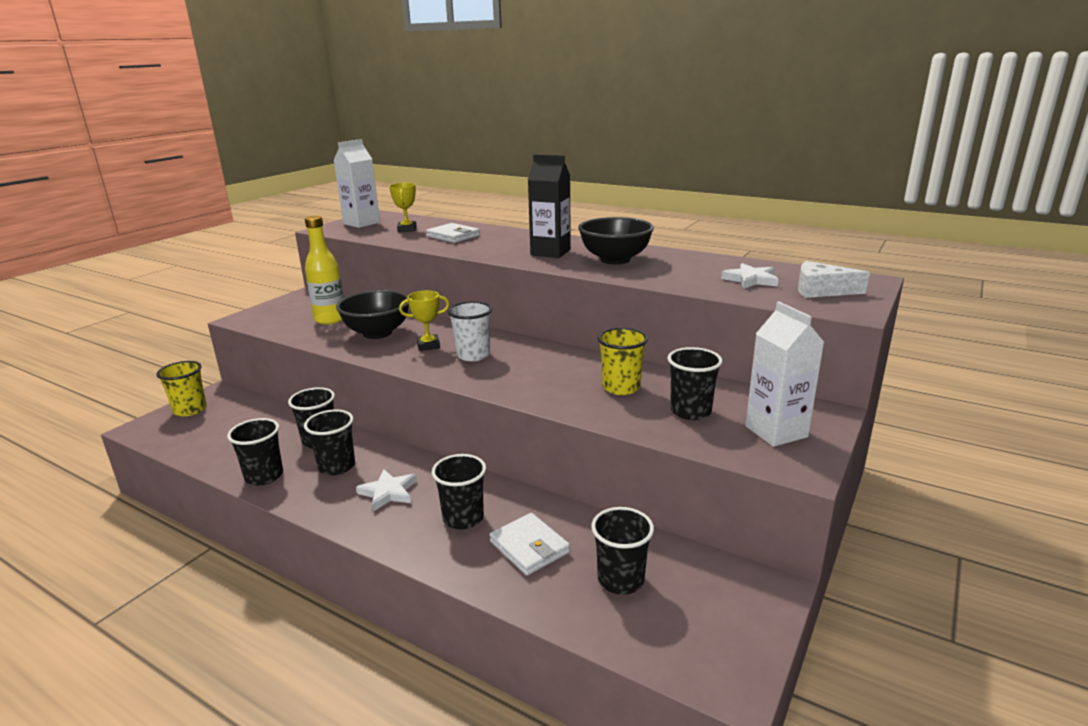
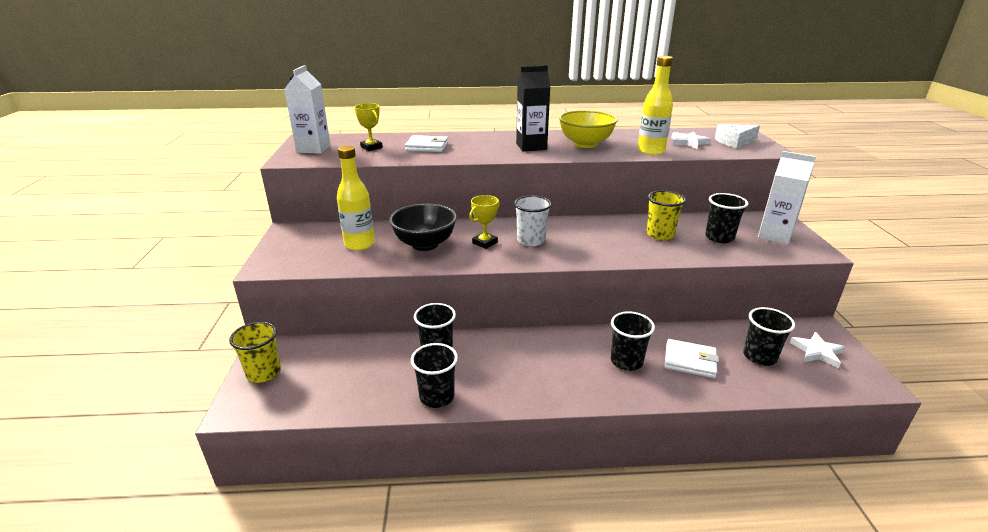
camera: 35 degrees left, 5 degrees up
(337, 466) = (483, 365): black cup -> none
(388, 492) = (552, 366): white star -> white star (817, 352)
(615, 260) = (585, 144): black bowl -> yellow bowl
(674, 280) = (651, 151): none -> yellow bottle

